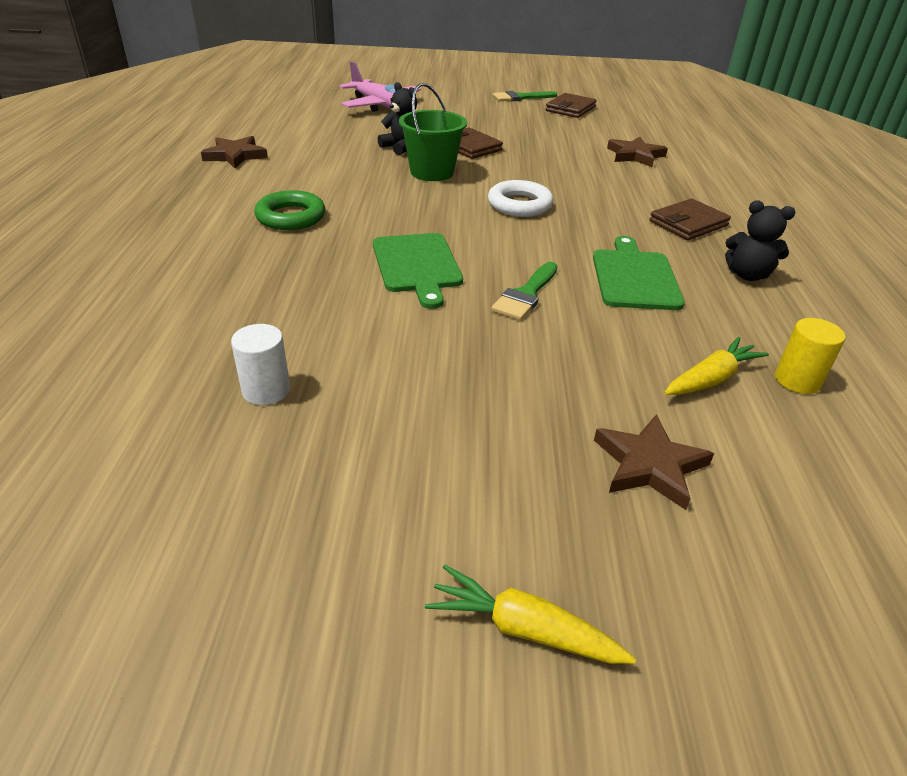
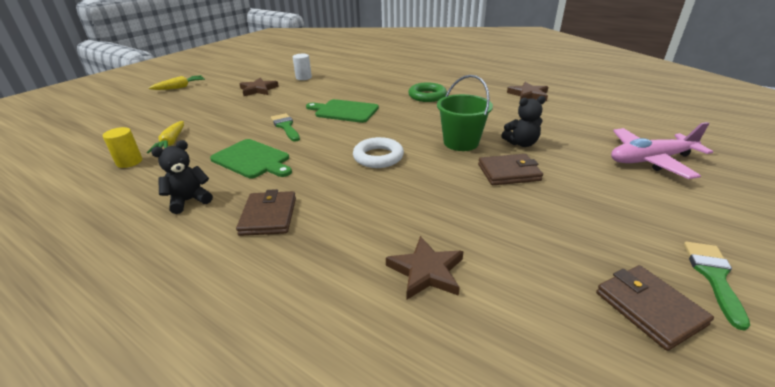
camera: 125 degrees right, 5 degrees down
(649, 465) = (174, 115): brown star -> brown star (258, 89)

